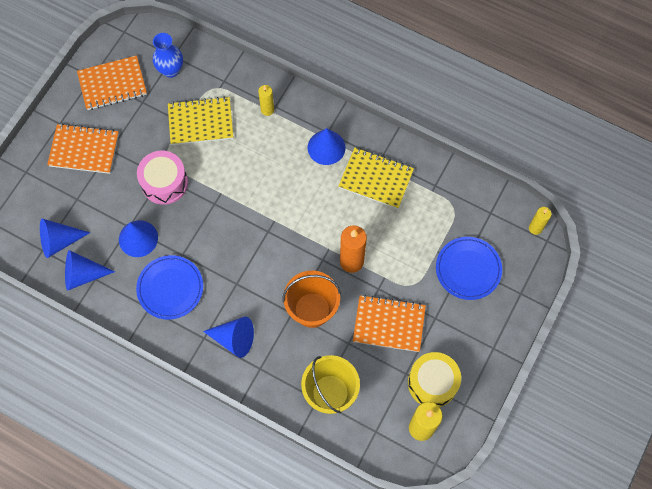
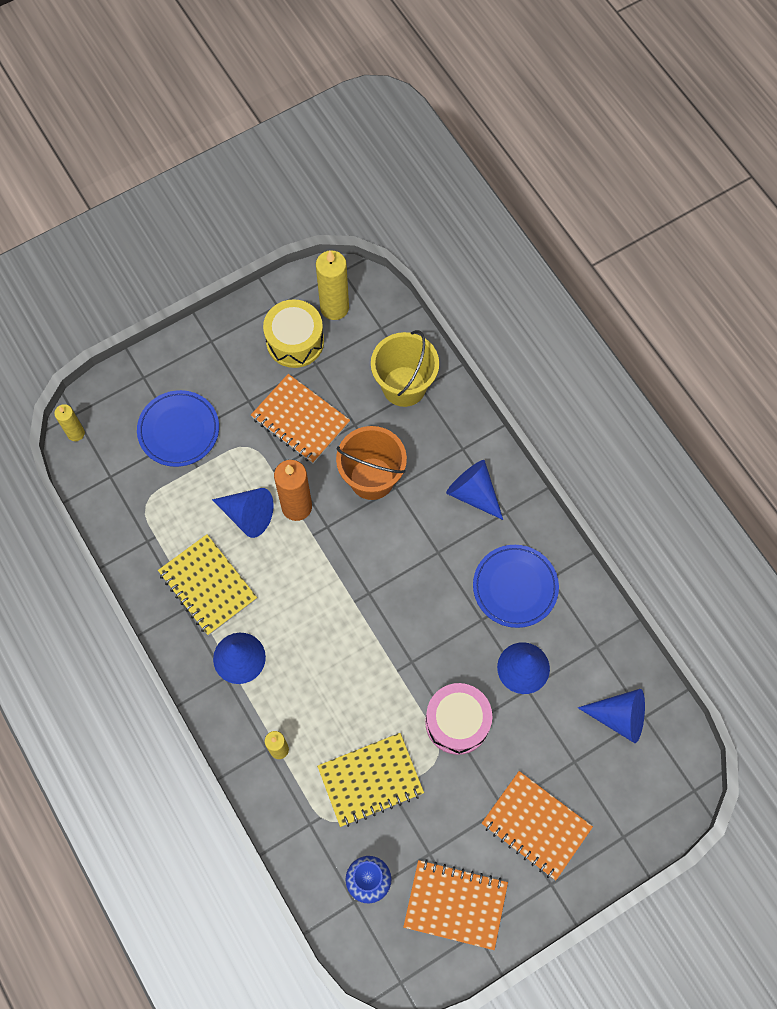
camera: 150 degrees left, 0 degrees up
(83, 275) = (608, 659): blue cone -> blue cone (248, 515)
(200, 122) = (370, 780): yellow notebook -> yellow notebook turned 45 degrees counterclockwise

